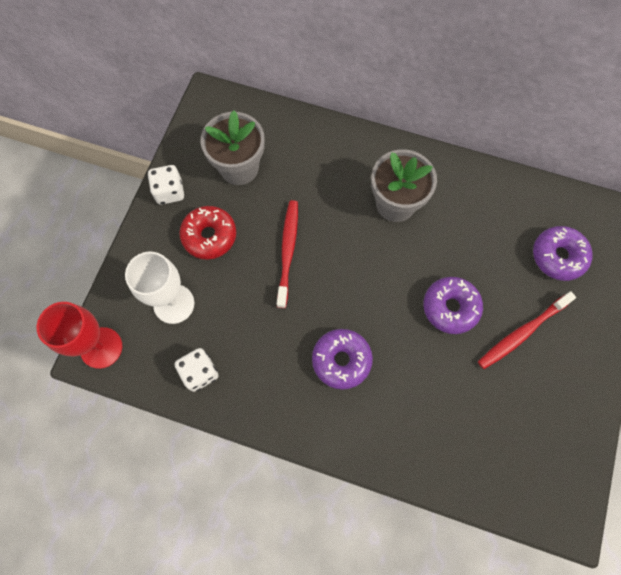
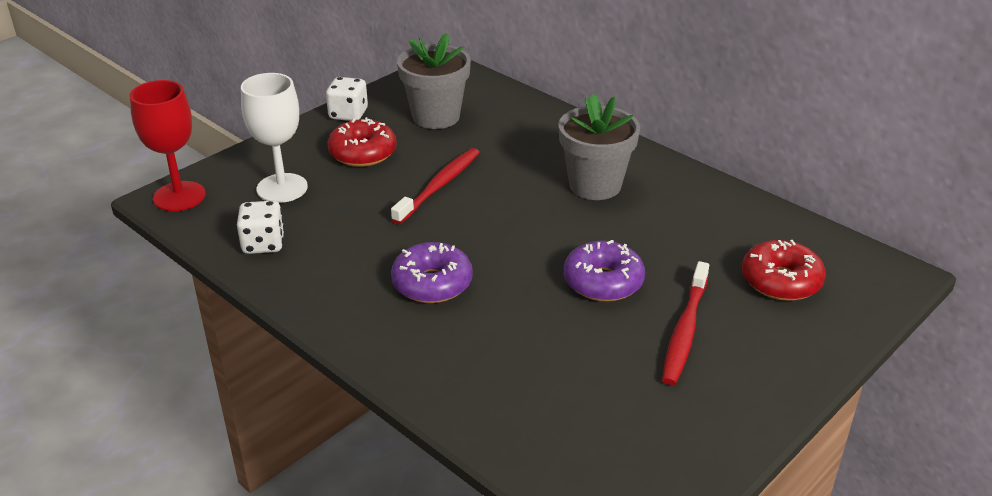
camera: 25 degrees right, 35 degrees down
(522, 333) = (684, 331): red toothbrush -> red toothbrush turned 60 degrees counterclockwise
(558, 256) = (781, 281): purple donut -> red donut

